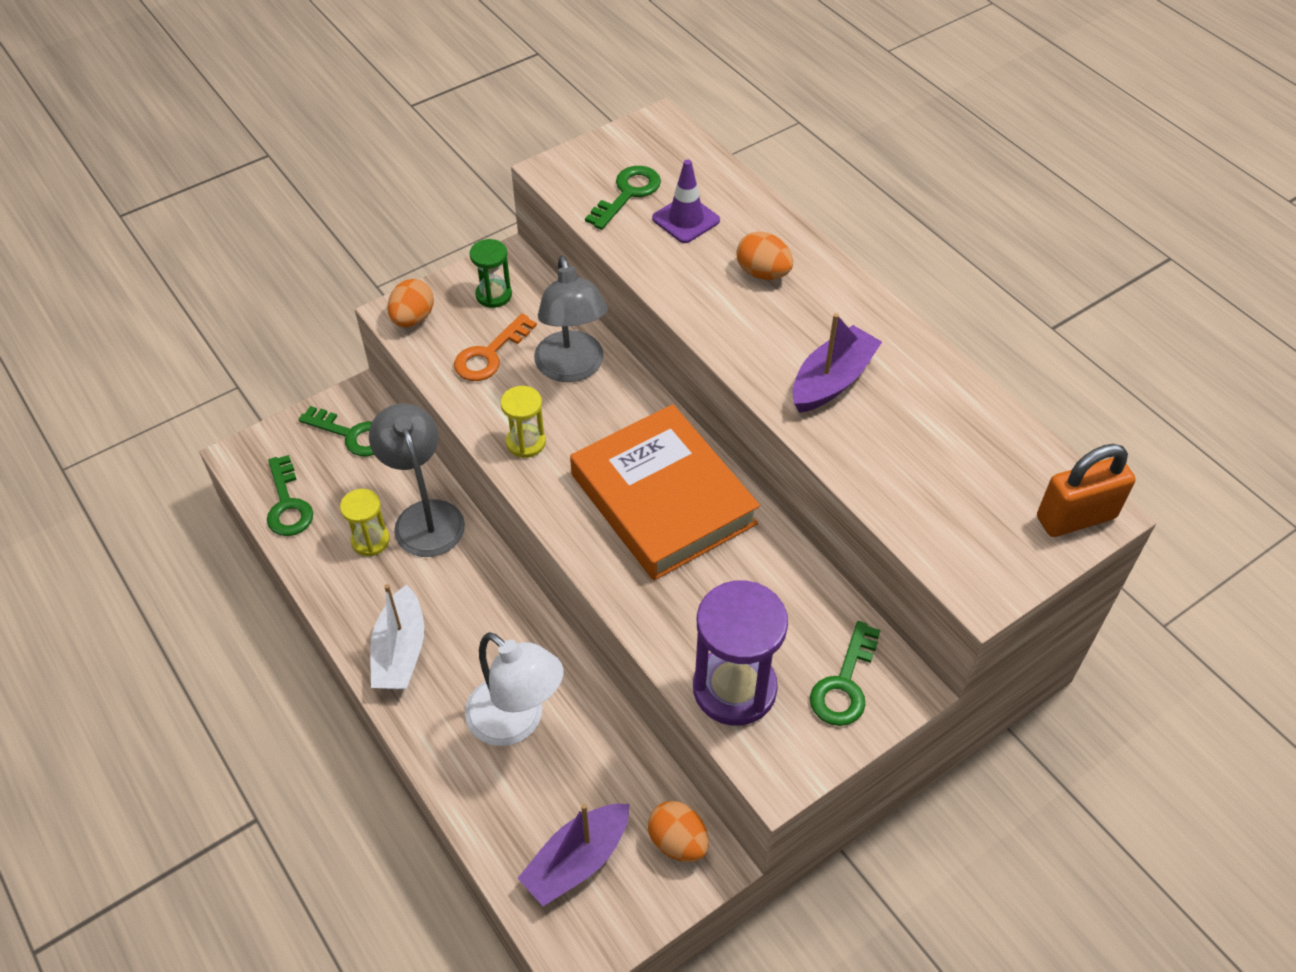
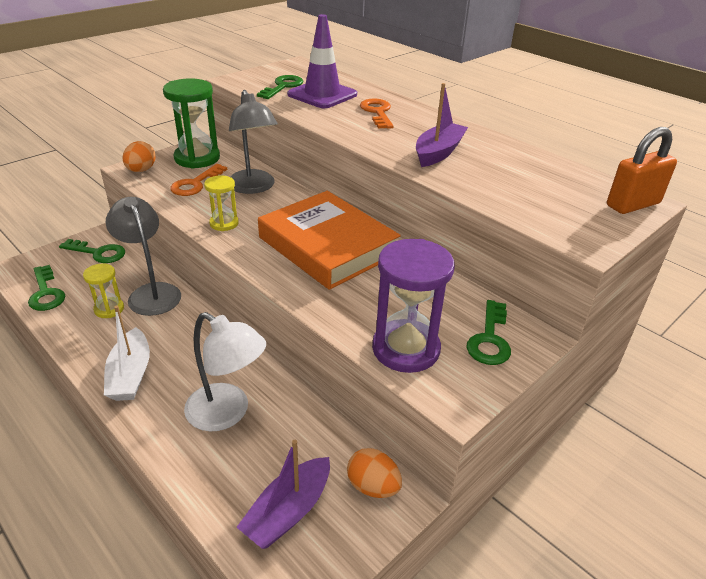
camera: 10 degrees left, 15 degrees down
(493, 295) = (197, 158): green hourglass -> green hourglass, size x1.85
(686, 219) = (322, 95): purple traffic cone -> purple traffic cone, size x1.59
(763, 273) = (377, 112): orange egg -> orange key

